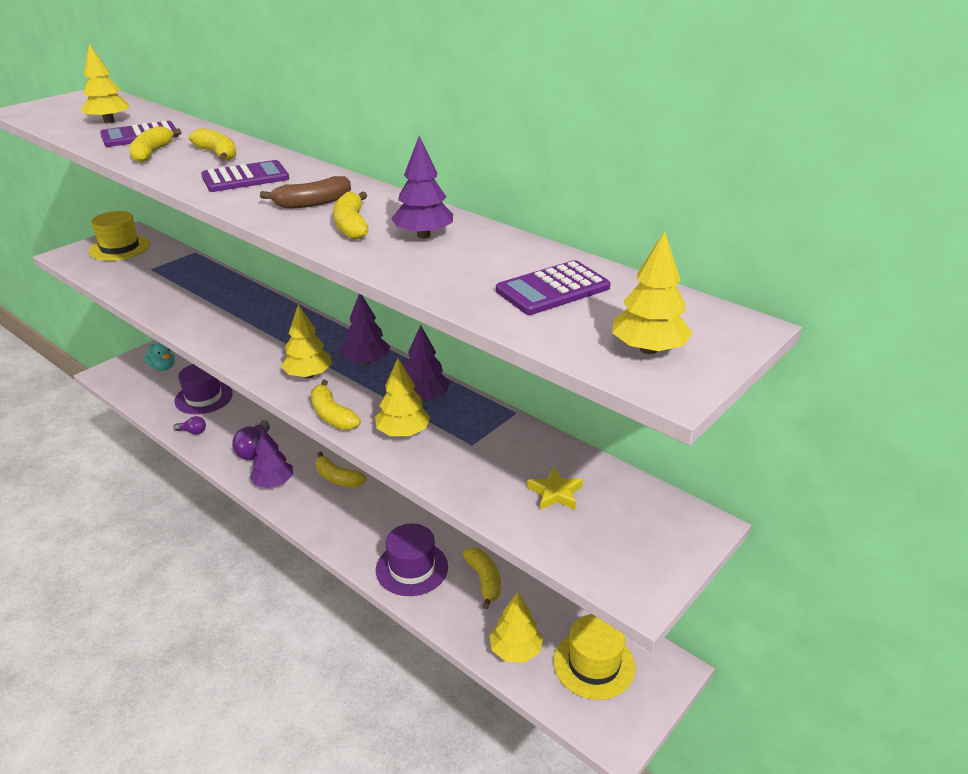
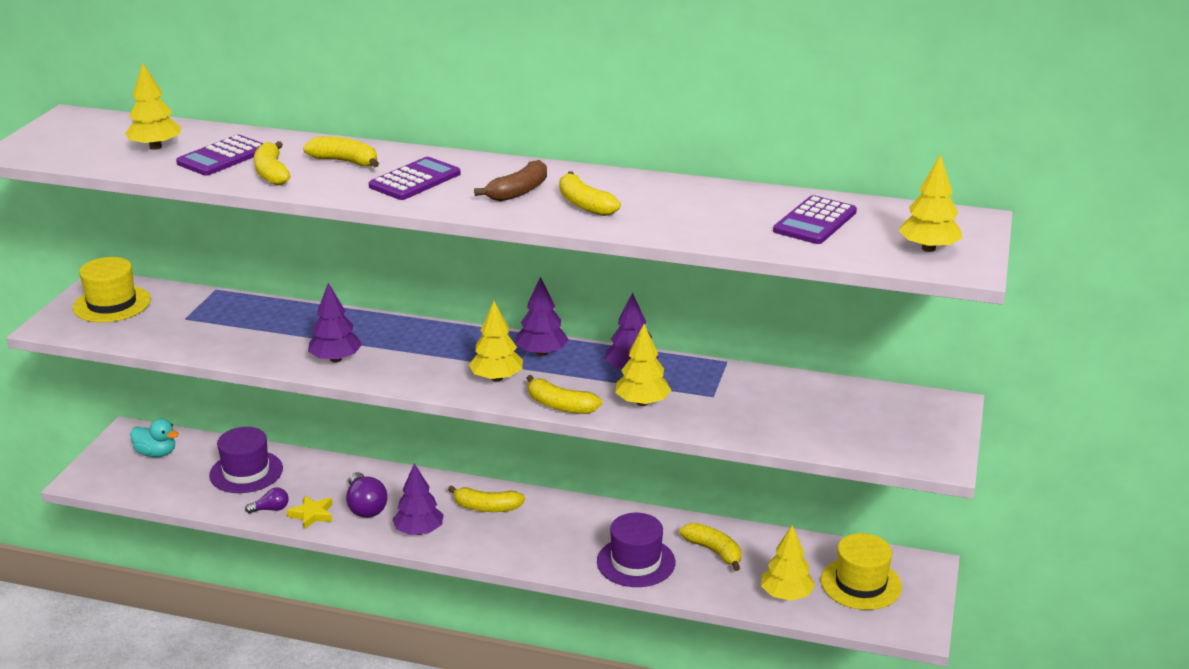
camera: 25 degrees left, 5 degrees down
(423, 235) = (659, 200): purple tree -> purple tree (336, 359)
(555, 493) = (818, 413): yellow star -> yellow star (312, 514)

